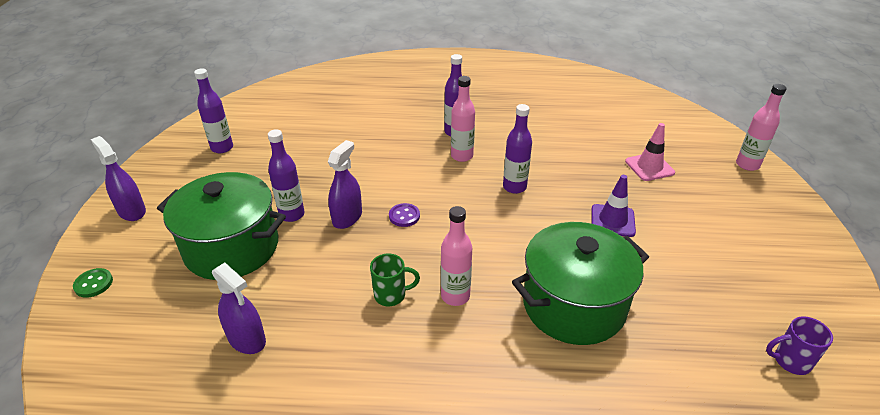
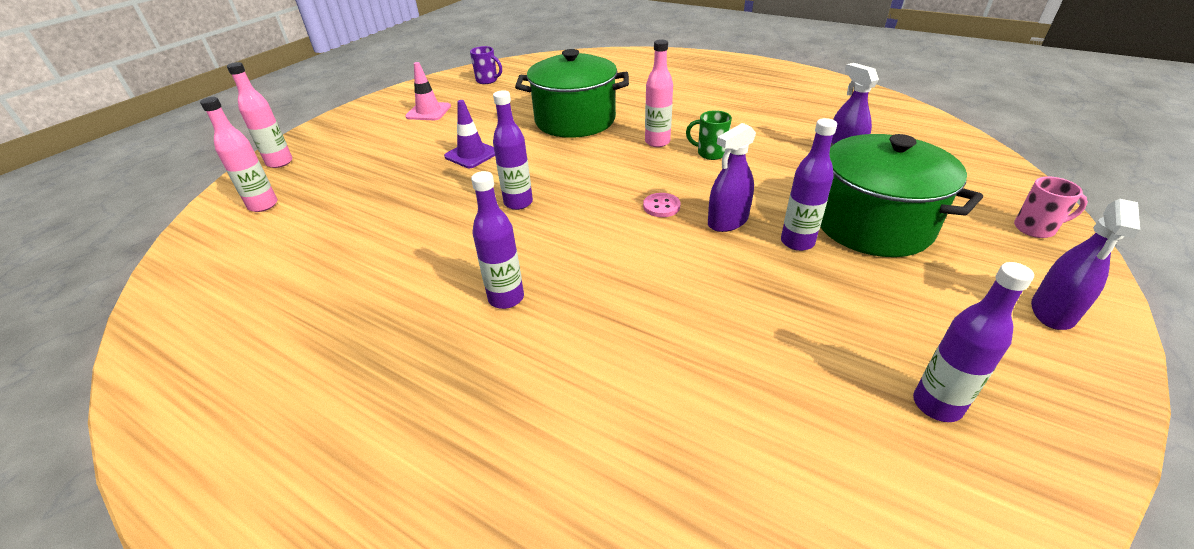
camera: 150 degrees left, 0 degrees up
(93, 284) = (1036, 228): green button -> pink mug
(132, 211) = (1052, 312): purple spray bottle -> purple spray bottle turned 45 degrees clockwise
(404, 216) = (661, 206): purple button -> pink button
(462, 156) = (535, 256): pink bottle -> pink bottle (263, 205)
(649, 167) = (361, 184): pink traffic cone -> pink traffic cone (428, 112)

